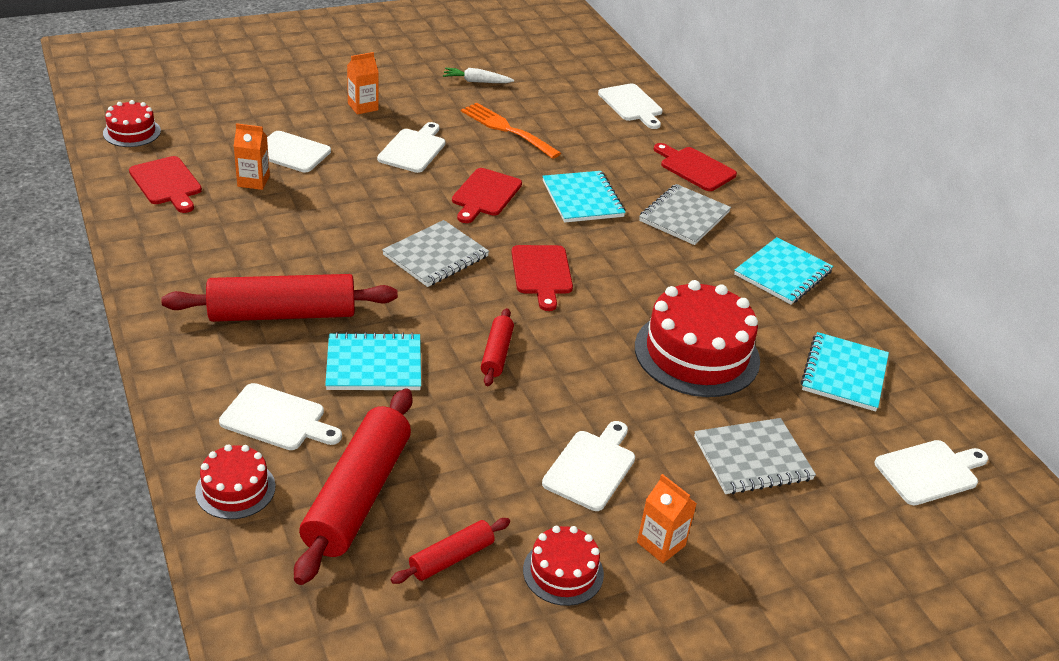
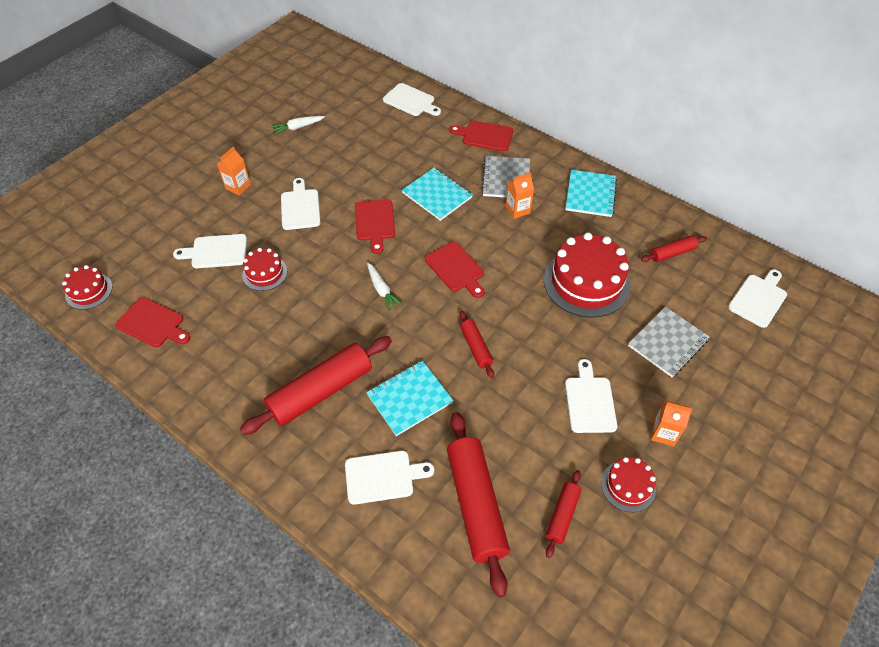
camera: 25 degrees left, 15 degrees up
(235, 489) = (400, 546): red cake -> red cake (265, 273)
(253, 181) = (213, 290): orange carton -> orange carton (517, 210)
(436, 256) = (382, 290): grey notebook -> white carrot
(506, 129) = (347, 160): orange fork -> none
(844, 374) = (672, 253): turquoise notebook -> red rolling pin

